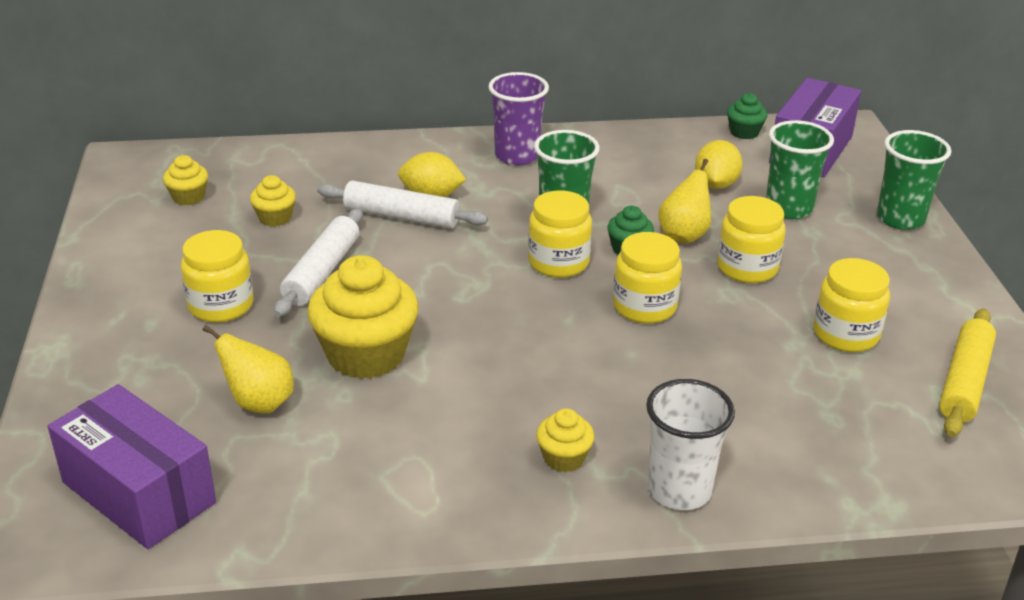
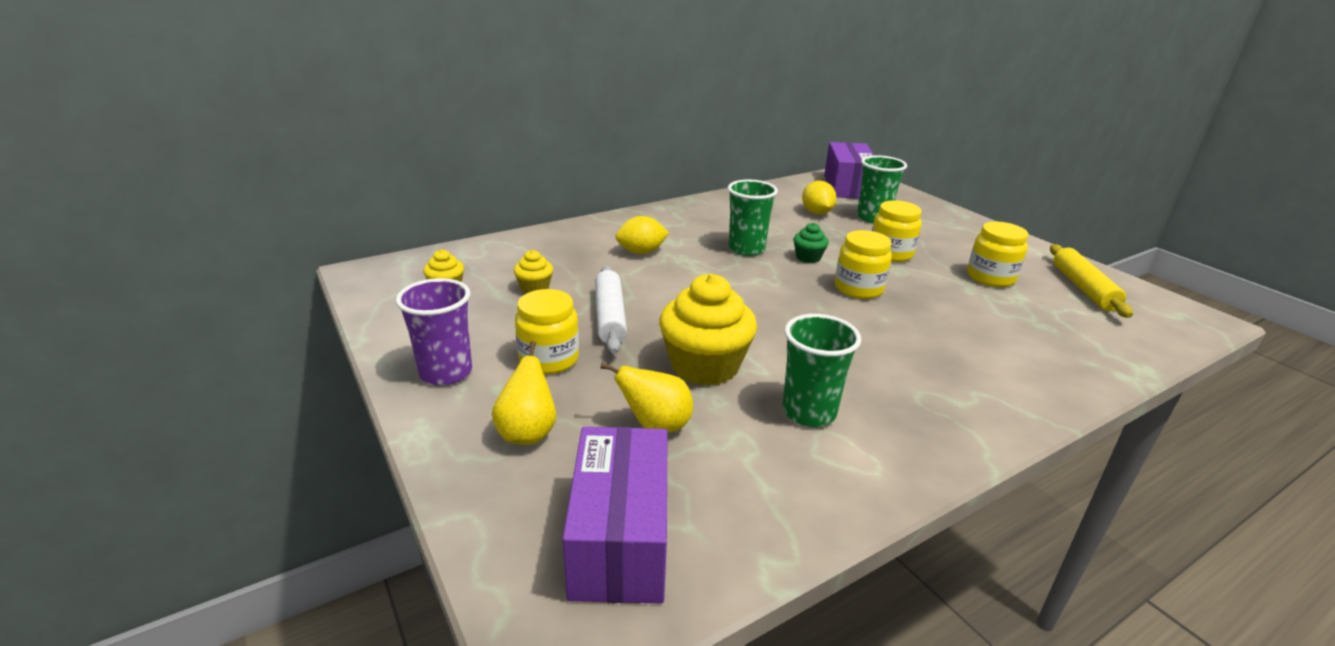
camera: 25 degrees left, 5 degrees down
(139, 492) = (620, 539): purple box -> purple box turned 75 degrees clockwise
(401, 217) = (633, 268): white rolling pin -> none
(517, 156) = (674, 218): purple cup -> purple cup (446, 372)
(558, 262) = (773, 274): yellow jar -> none
(564, 458) = (925, 399): yellow cupcake -> none
(679, 490) = (1022, 398): white cup -> none
(684, 235) = (832, 243): yellow pear -> yellow pear (528, 433)
(744, 132) = (799, 184): green cupcake -> none
(900, 218) = (938, 212): green cup -> green cup (809, 412)

